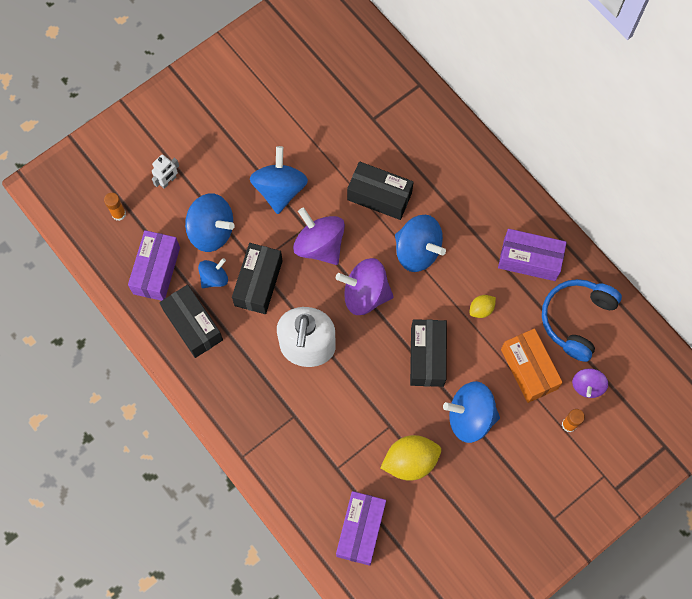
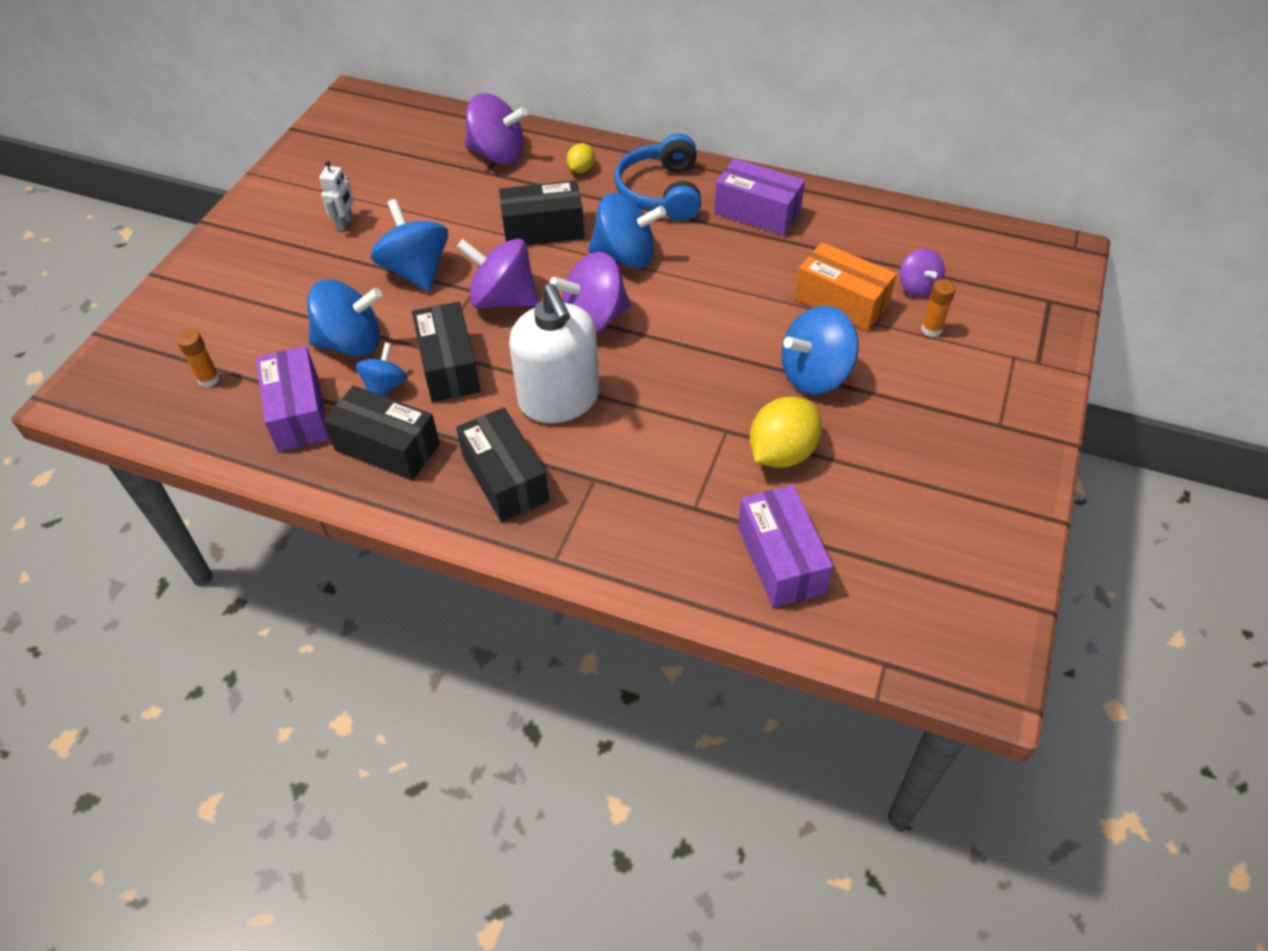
camera: 30 degrees left, 20 degrees down
(168, 181) = (261, 320): white robot -> white robot (345, 223)
(390, 105) = (497, 154): none -> purple spinning top
(427, 357) = (715, 343): black box -> black box (505, 478)
(481, 309) = (741, 274): yellow lemon -> yellow lemon (581, 169)
(529, 260) = (757, 212): purple box -> purple box turned 45 degrees clockwise
(576, 319) = (852, 238): blue headphones -> blue headphones (661, 192)

